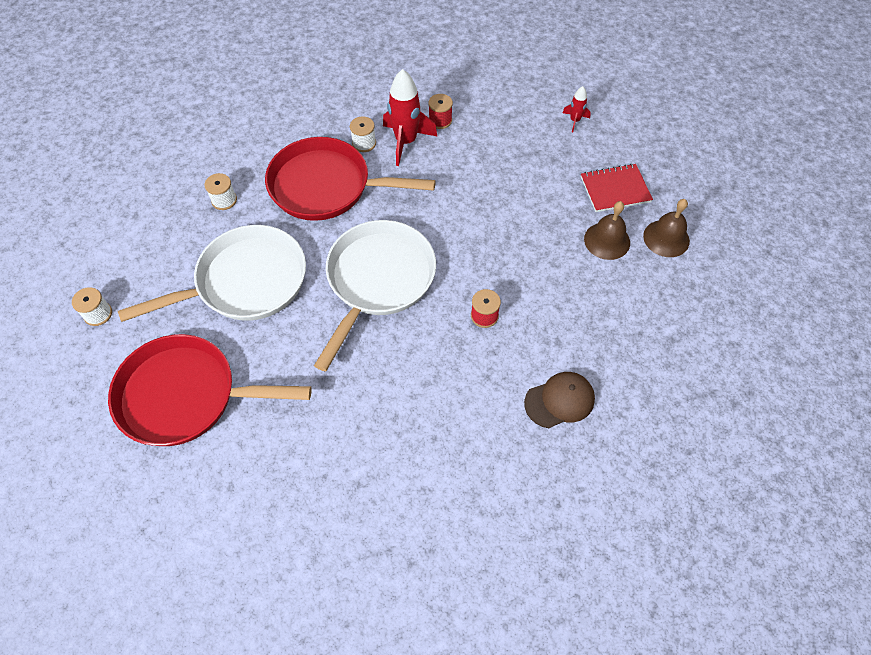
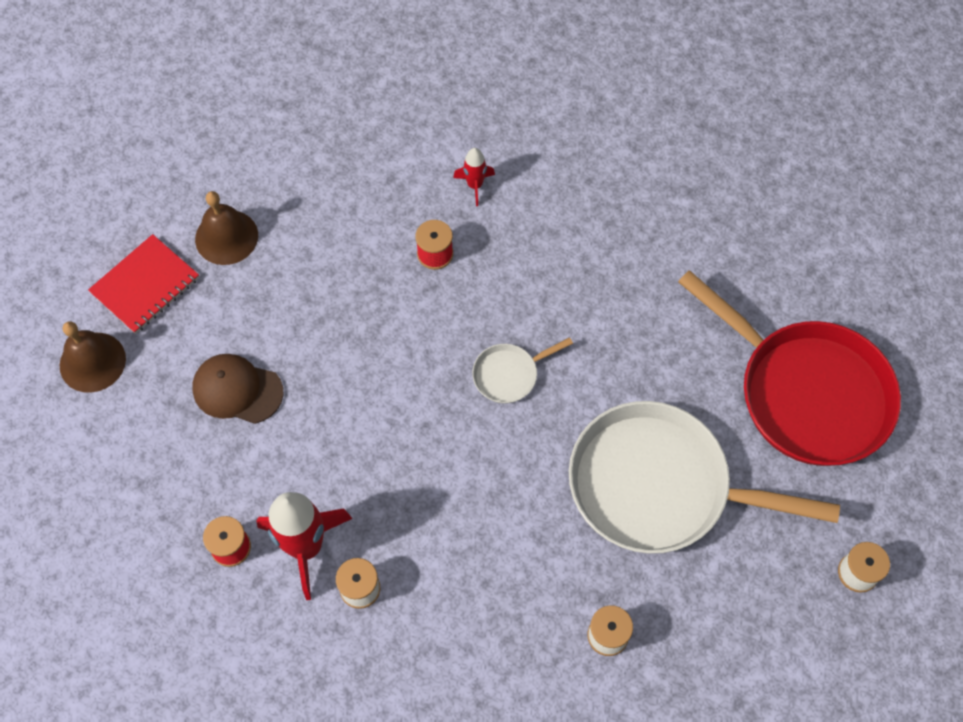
camera: 140 degrees left, 5 degrees up
(327, 186) = (463, 553): red pan -> none
(378, 281) = (509, 374): white pan -> white pan, size x0.42
(559, 400) = (446, 130): brown cap -> brown cap (237, 390)
(574, 121) = (75, 410): red rocket -> red rocket (475, 185)
(615, 189) = (145, 286): red notebook -> red notebook turned 75 degrees counterclockwise
(666, 238) = (166, 194): brown bell -> brown bell (92, 362)

